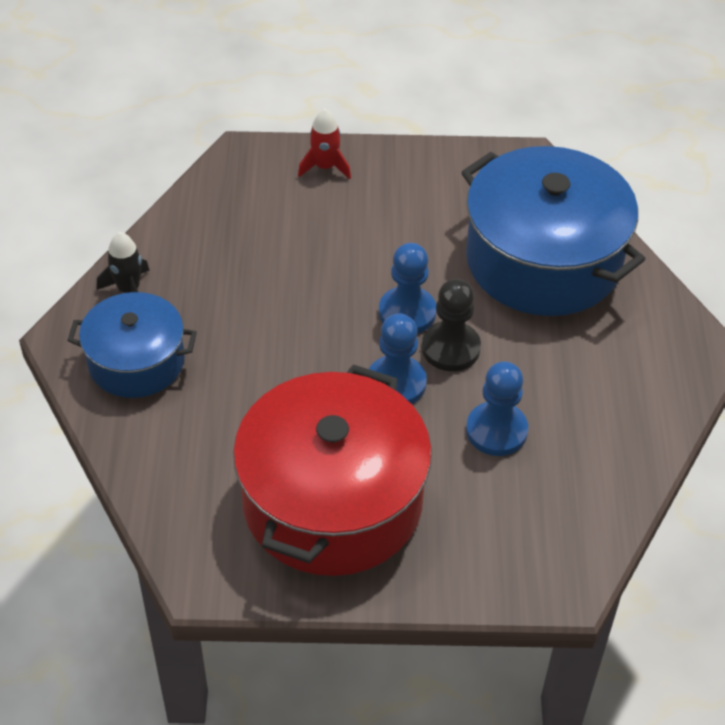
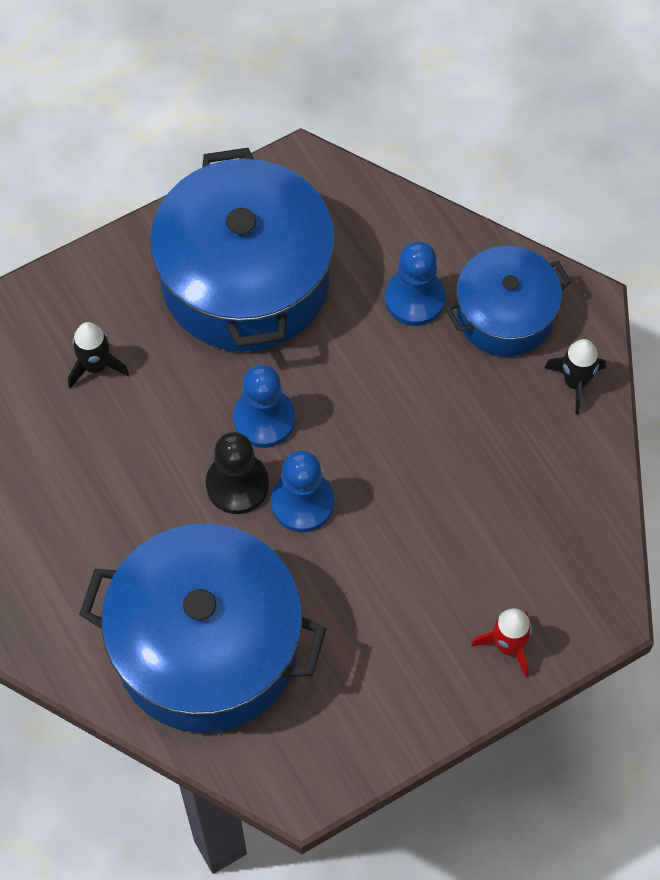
camera: 150 degrees right, 15 degrees up
(332, 501) = (245, 279): red pot -> blue pot
(496, 431) = (147, 419): blue pawn -> blue pawn (414, 299)
(517, 496) = (95, 366): none -> black rocket

